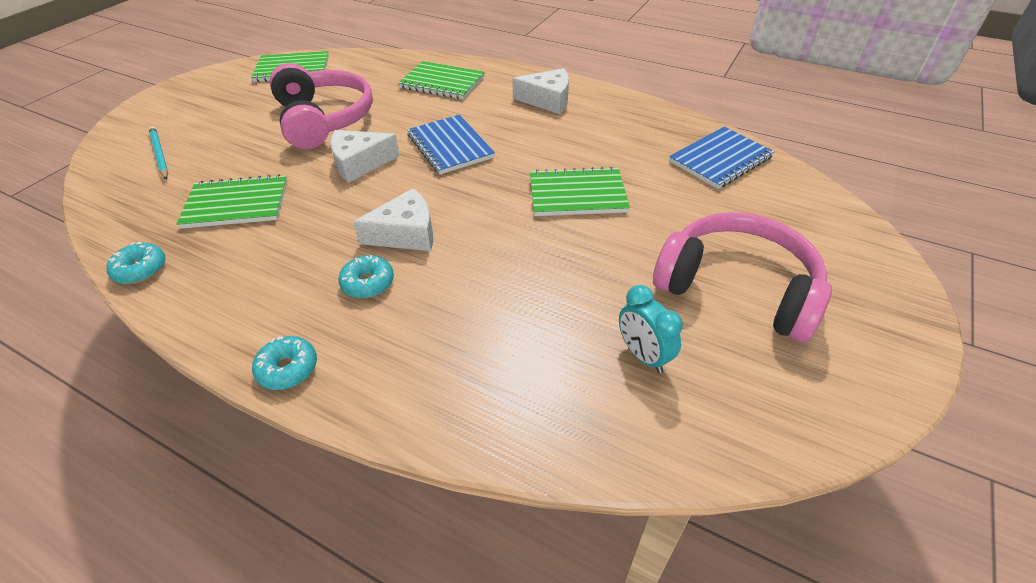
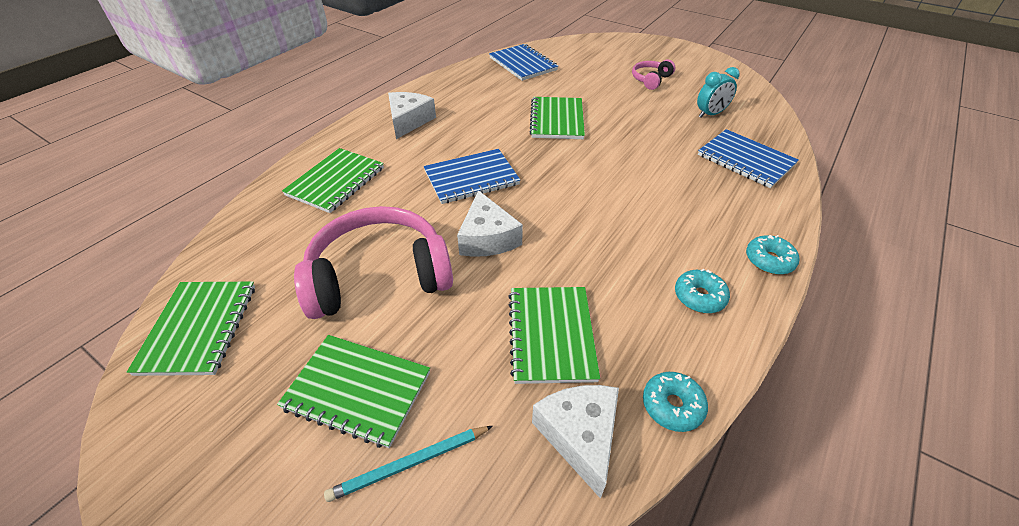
camera: 85 degrees left, 0 degrees up
(222, 129) = (357, 390): none -> green notebook
(368, 283) = (668, 223): turquoise donut -> turquoise donut (699, 297)
(406, 233) = (604, 203): white cheese -> white cheese (579, 436)
(508, 382) = (745, 160): none -> blue notebook
(737, 288) = (650, 80): pink headphones -> pink headphones, size x0.47

